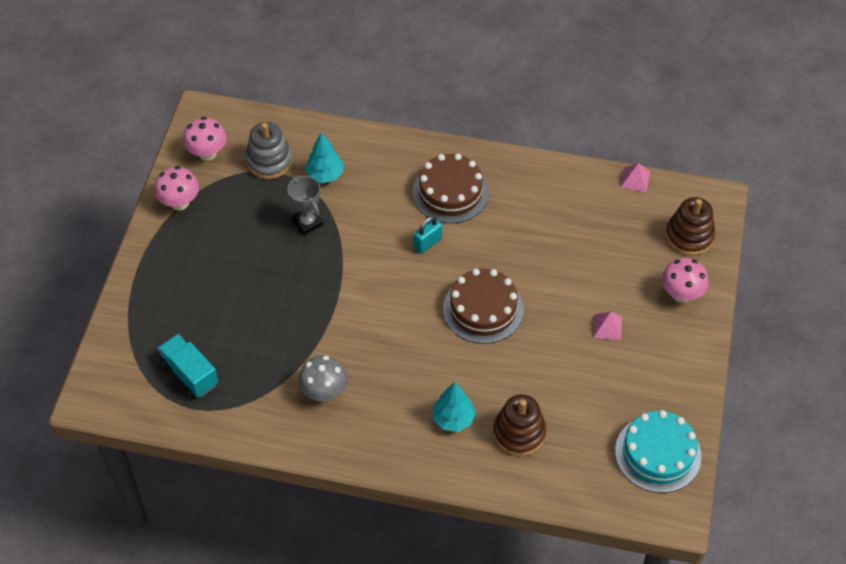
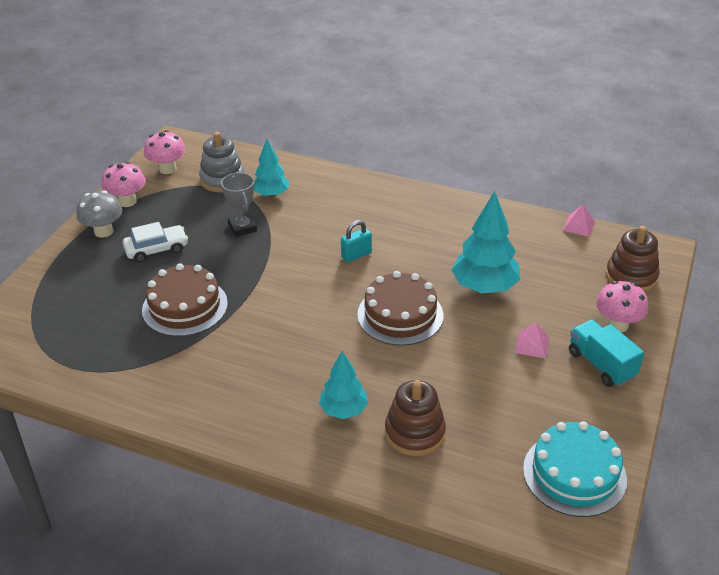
camera: 10 degrees right, 15 degrees down
(190, 374) = (79, 337): turquoise truck -> turquoise truck (601, 365)
(229, 261) = (156, 249): none -> white car
(324, 392) = (211, 369): grey mushroom -> grey mushroom (103, 231)
(450, 192) = (389, 218): brown cake -> brown cake (185, 306)
(555, 266) = (484, 287): none -> turquoise tree

